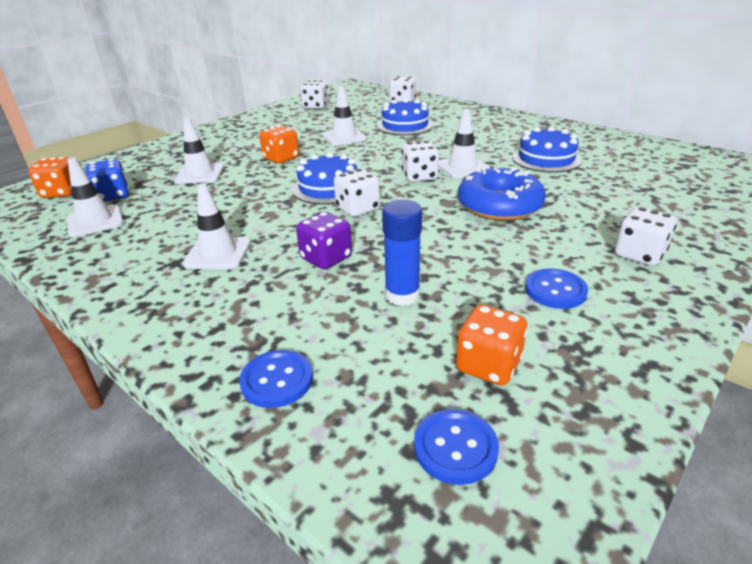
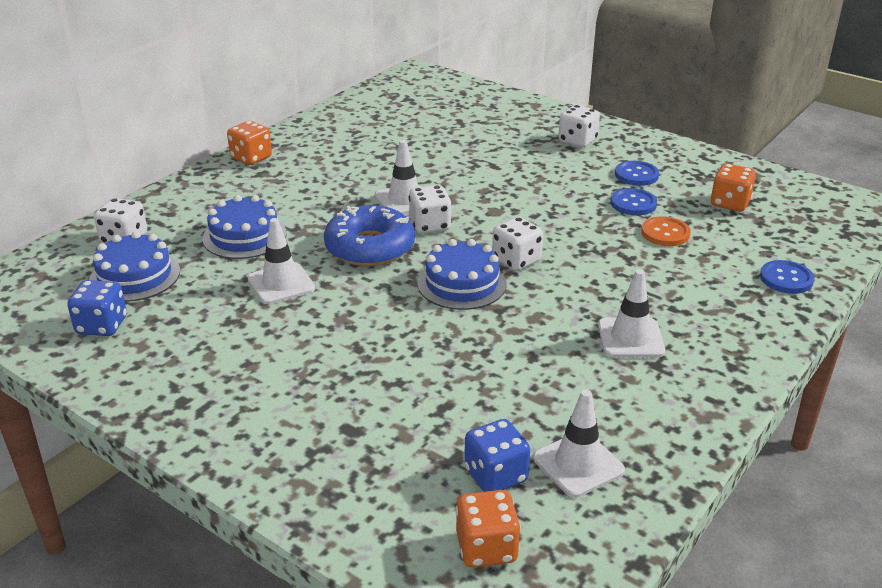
camera: 95 degrees left, 0 degrees up
(200, 174) = (413, 401): white traffic cone -> none
(281, 158) = (360, 331): orange dice -> orange dice (251, 158)
(315, 106) = (102, 326): white dice -> blue dice
(326, 258) = (621, 272): purple dice -> none
(402, 295) = (665, 233): blue glue stick -> orange button
(455, 447) = (802, 216): blue button -> blue button (633, 203)
(499, 205) = (500, 186): blue donut -> blue donut (370, 247)
(546, 159) = (385, 155): blue cake -> blue cake (135, 276)

